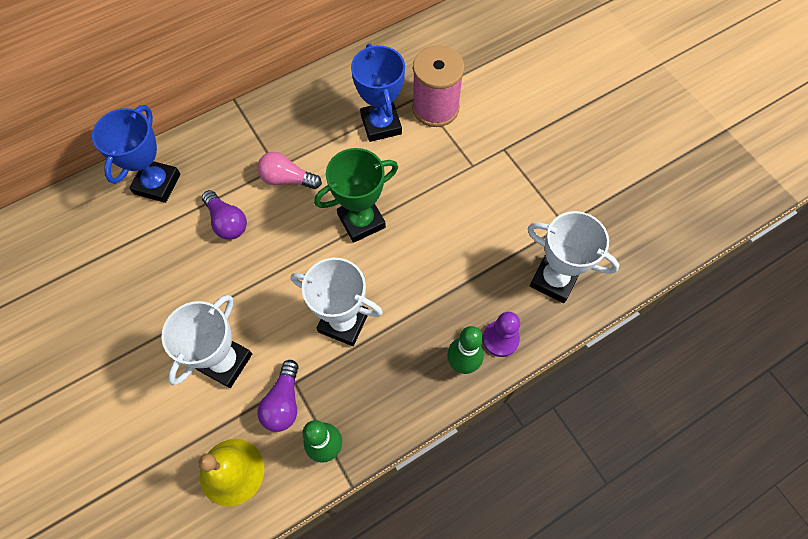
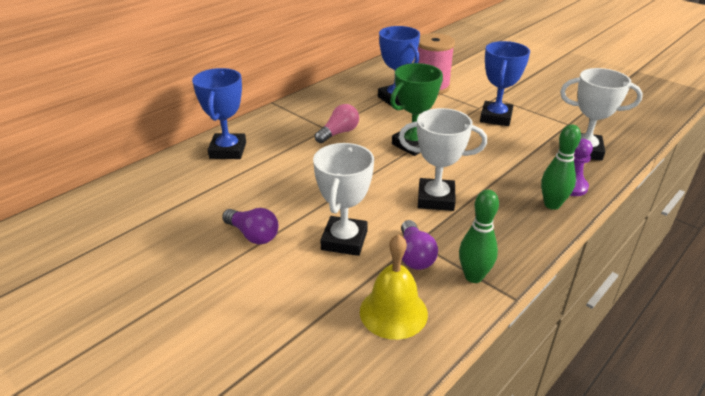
camera: 15 degrees left, 30 degrees down
(227, 222) = (300, 161): purple light bulb -> purple light bulb (253, 235)
(287, 179) = (339, 133): pink light bulb -> pink light bulb turned 135 degrees clockwise
(483, 191) = (496, 117): none -> blue trophy

